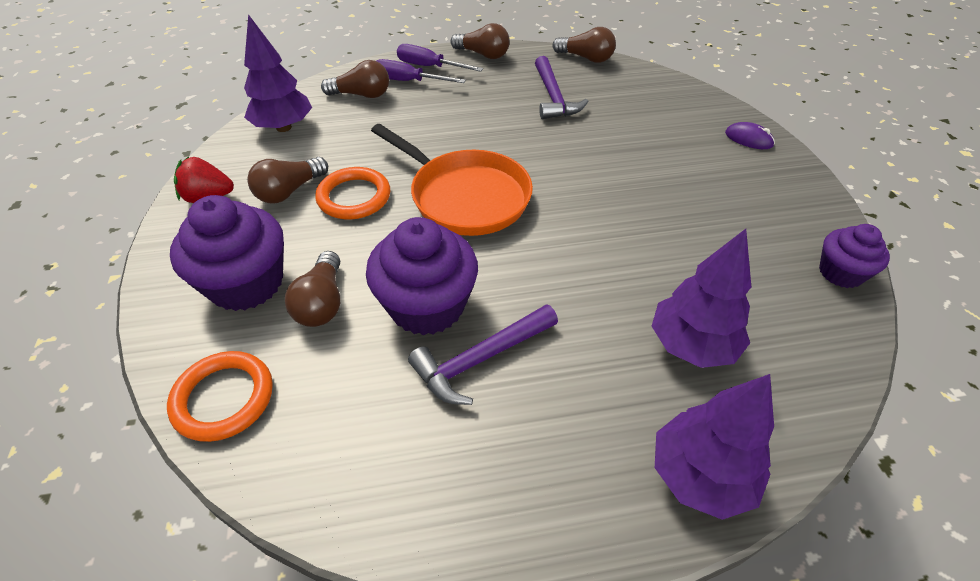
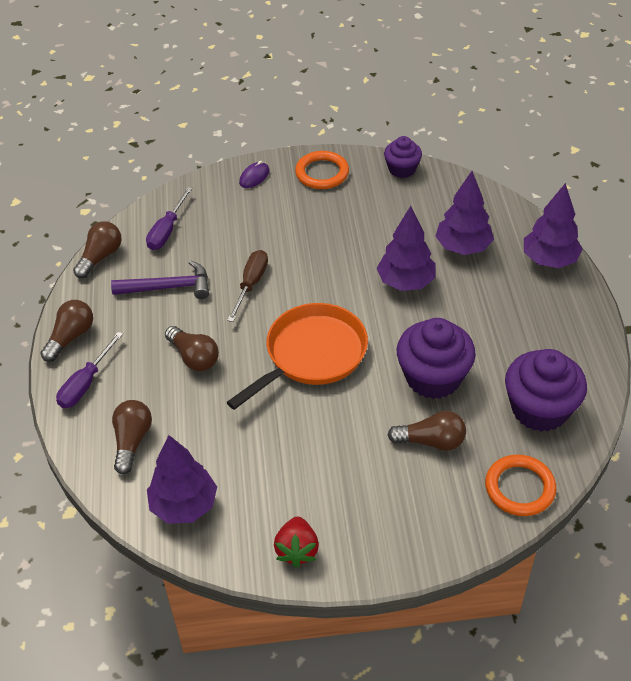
camera: 85 degrees left, 0 degrees up
(246, 283) = (411, 495): purple cupcake -> purple cupcake (539, 409)
(289, 191) = (293, 483): brown light bulb -> brown light bulb (194, 357)
(354, 197) = (306, 432): orange ring -> orange ring (322, 173)
(408, 81) = (113, 401): purple screwdriver -> purple screwdriver (167, 230)
(480, 360) = (479, 348): purple hammer -> none
(568, 147) = (251, 284): none -> brown screwdriver
(600, 278) = (406, 282): none -> purple tree

